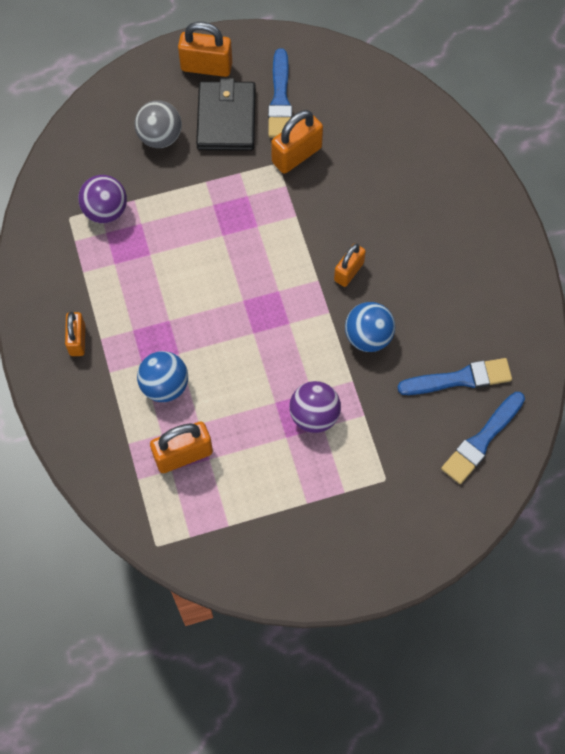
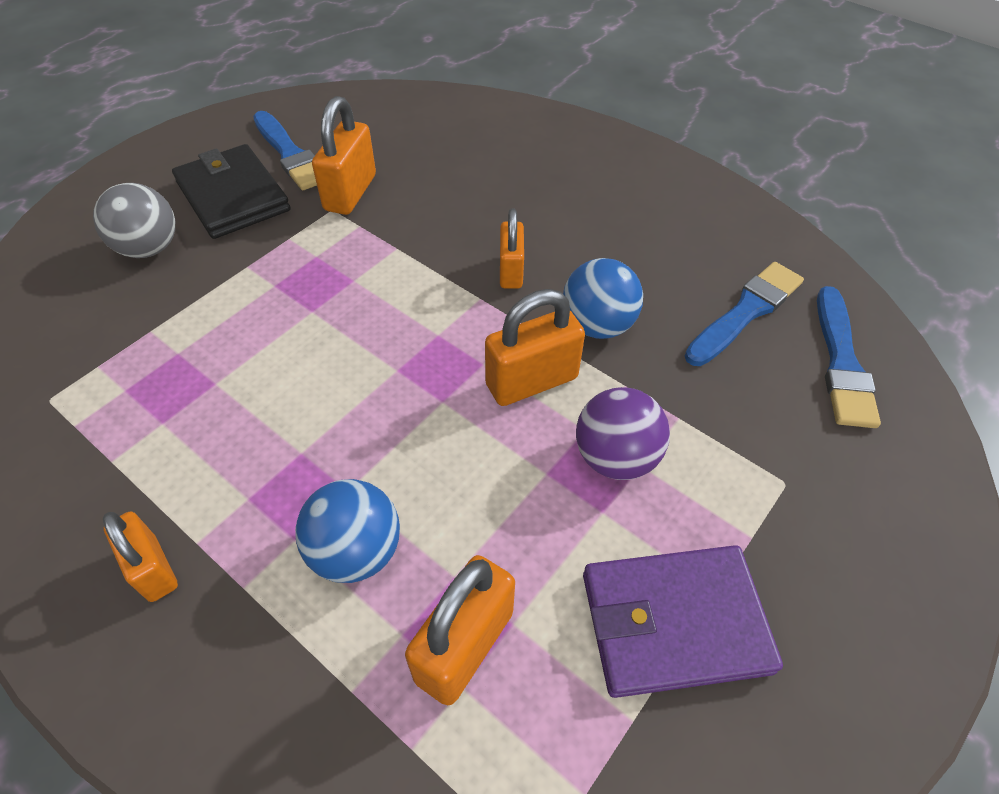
camera: 35 degrees left, 15 degrees down
(105, 211) = (109, 363): purple ball -> none
(206, 67) = (173, 162): orange padlock -> orange padlock (531, 381)
(276, 502) = (674, 623): none -> purple wallet

